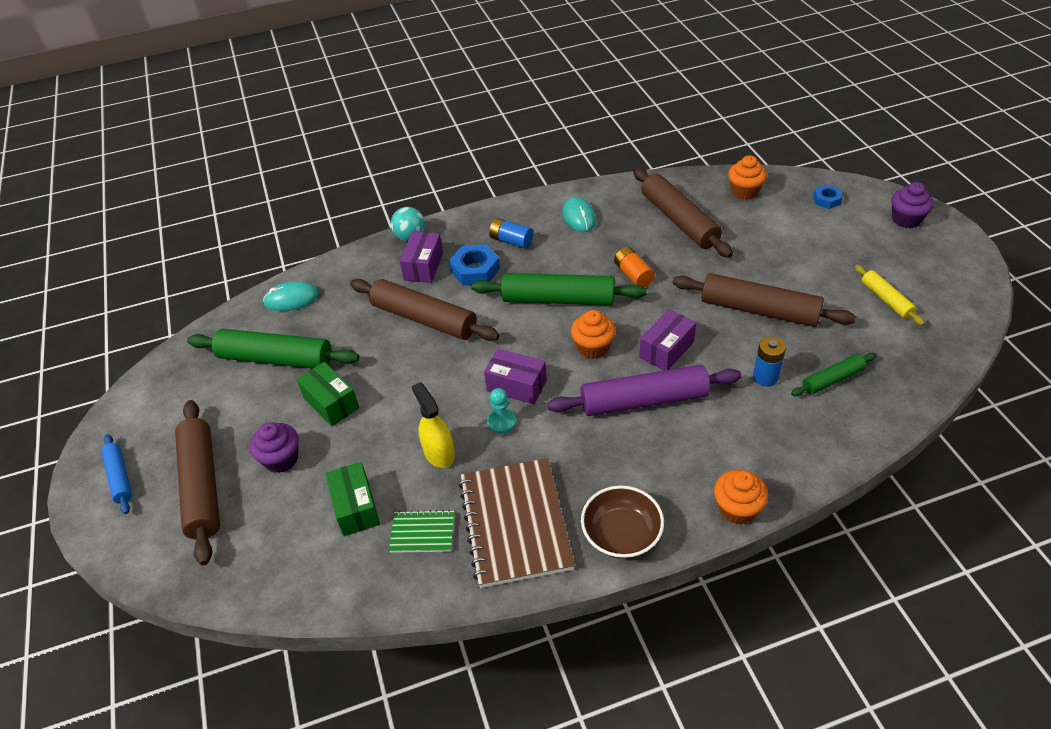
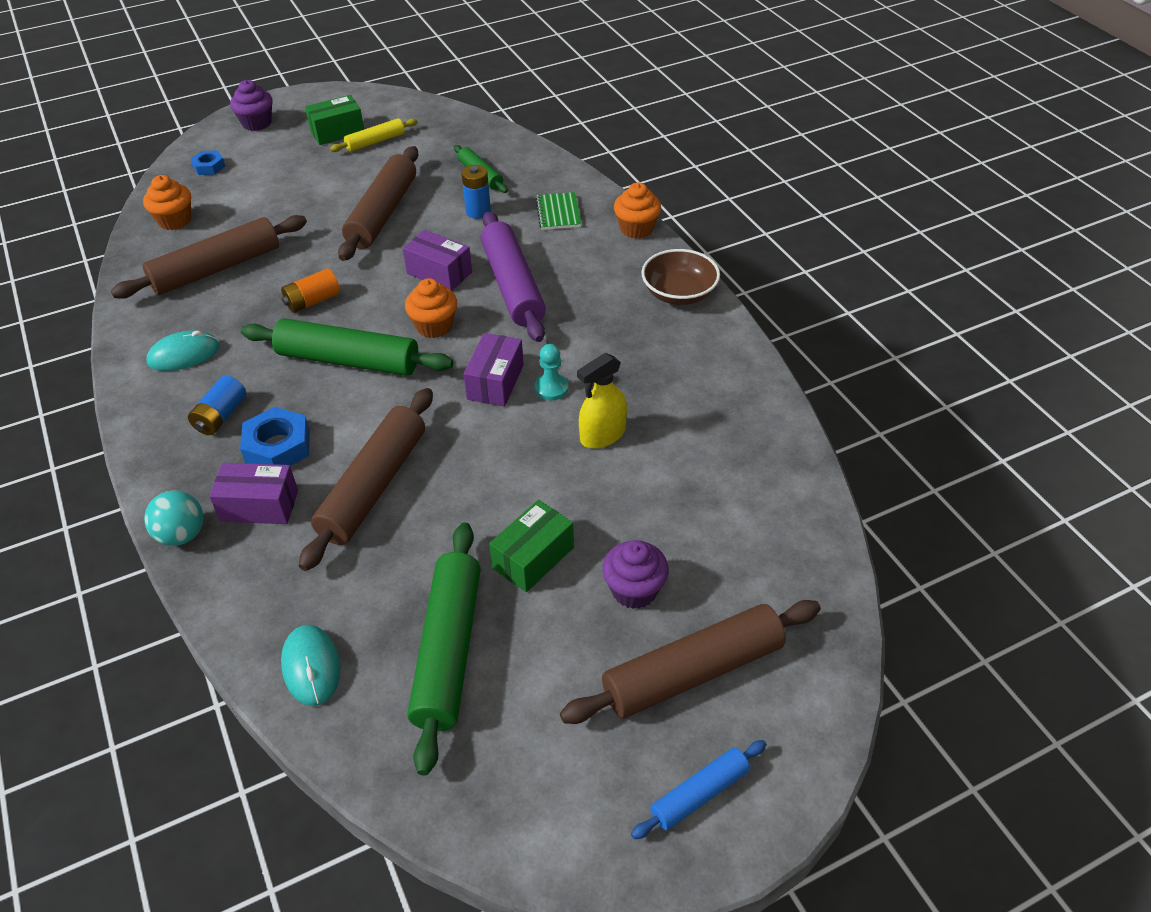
camera: 100 degrees left, 0 degrees up
(356, 507) = (692, 495): green box -> green box (337, 132)
(422, 533) = (711, 431): green notebook -> green notebook (558, 213)
(515, 523) = (683, 363): brown notebook -> none
(558, 299) = (348, 360): green rolling pin -> green rolling pin turned 75 degrees counterclockwise

